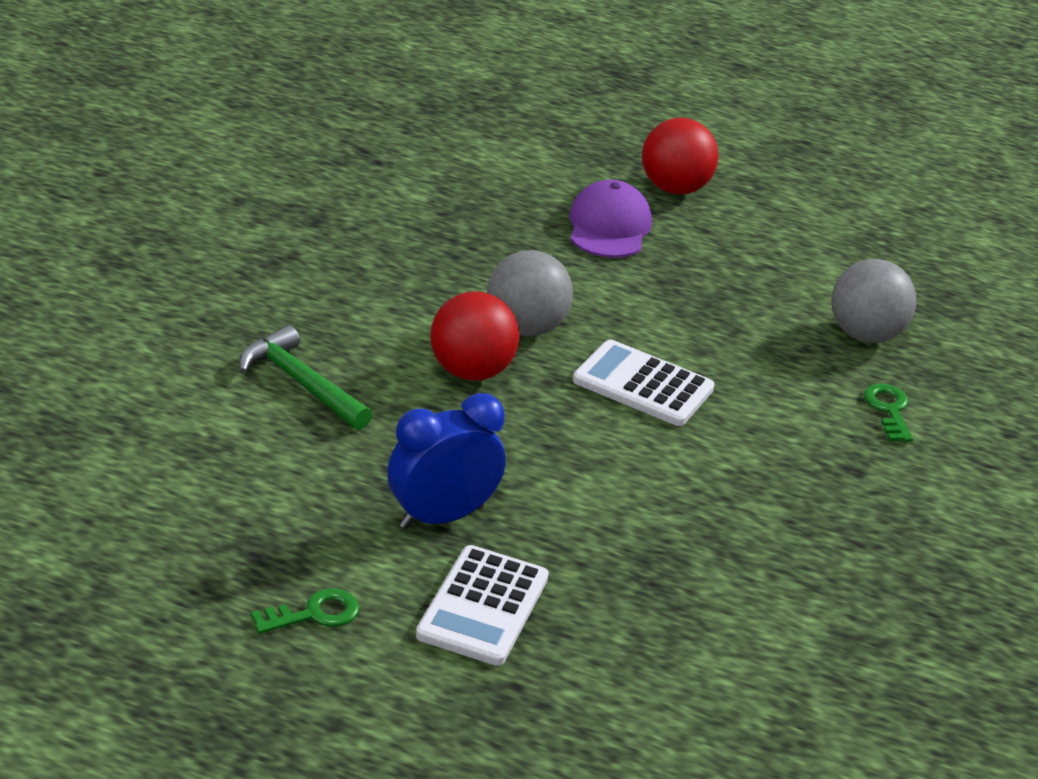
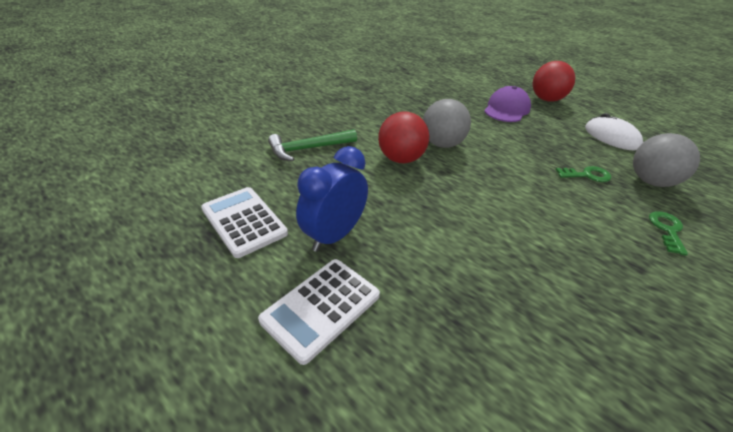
camera: 25 degrees right, 5 degrees up
(301, 383) = (309, 149): green hammer -> green hammer turned 90 degrees counterclockwise
(314, 614) = (208, 283): green key -> green key (587, 175)
(441, 517) = (334, 235): blue clock -> blue clock turned 45 degrees counterclockwise
(643, 385) = (498, 183): white calculator -> white calculator (244, 221)
(799, 258) = (611, 137): none -> white mouse

